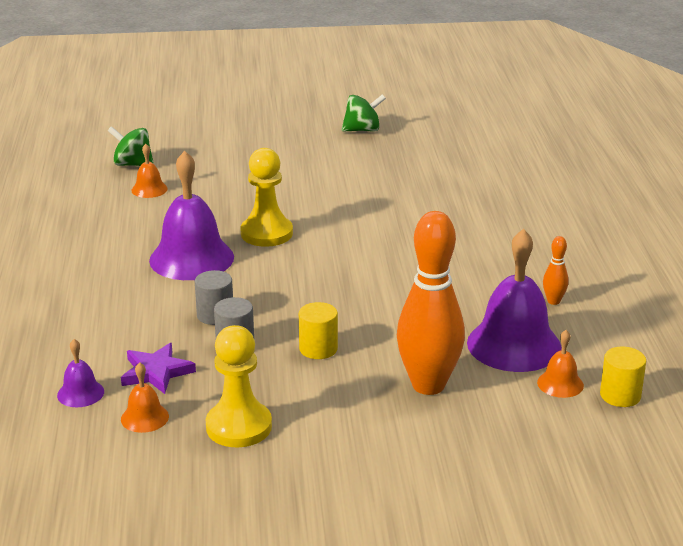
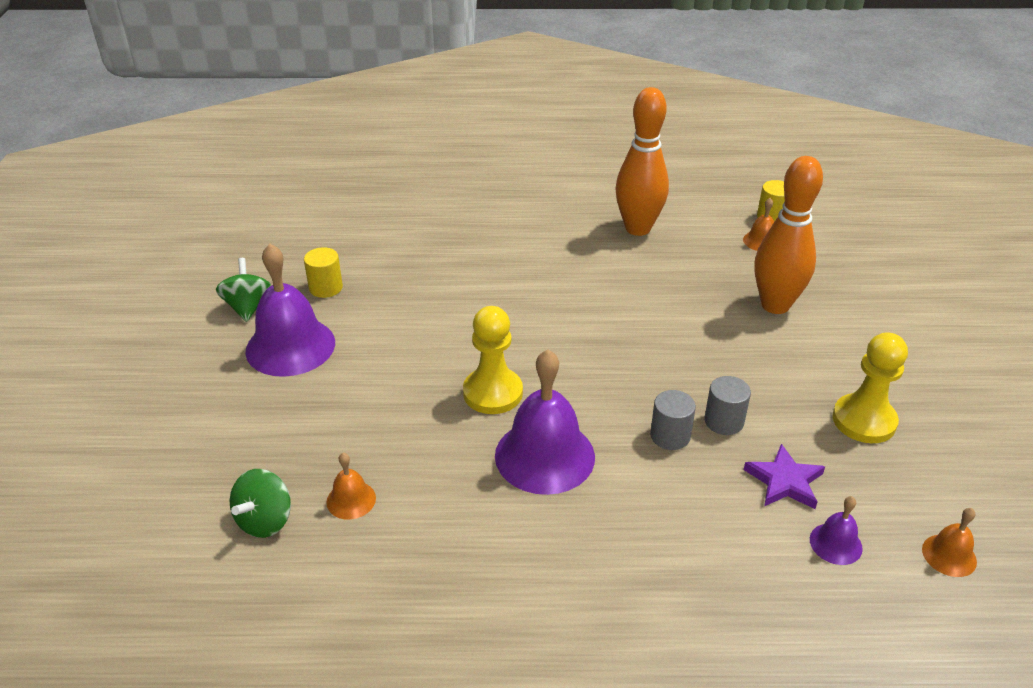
camera: 85 degrees left, 10 degrees up
(144, 417) = (866, 488): orange bell -> orange bell (949, 555)
(318, 349) = (726, 365): yellow cylinder -> yellow cylinder (326, 288)
(514, 345) = (707, 256): purple bell -> purple bell (290, 346)
(553, 301) = (638, 228): orange bowling pin -> orange bowling pin, size x2.39

